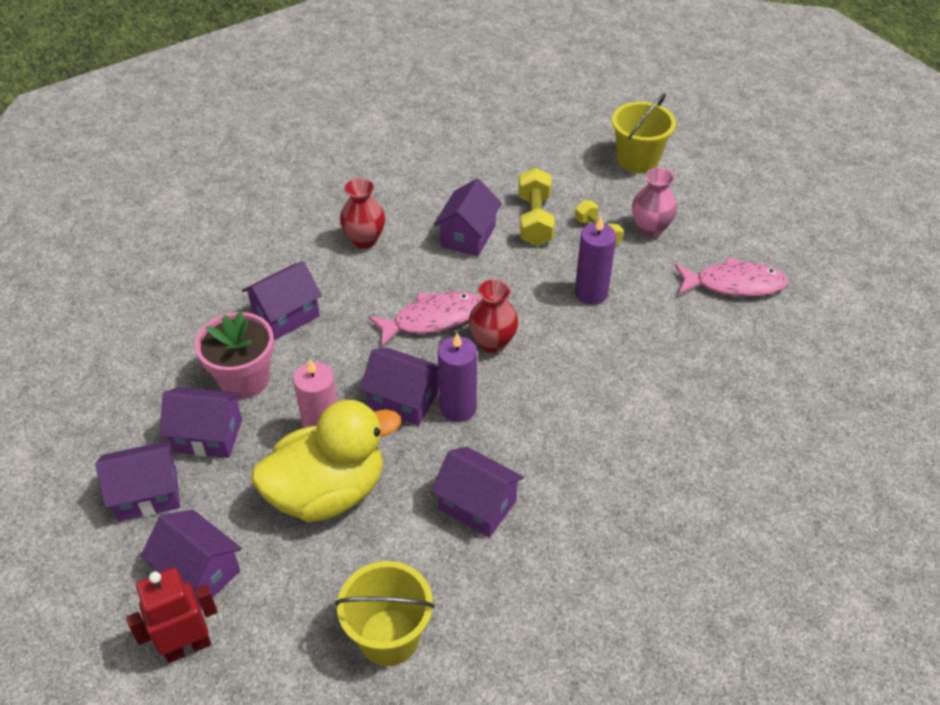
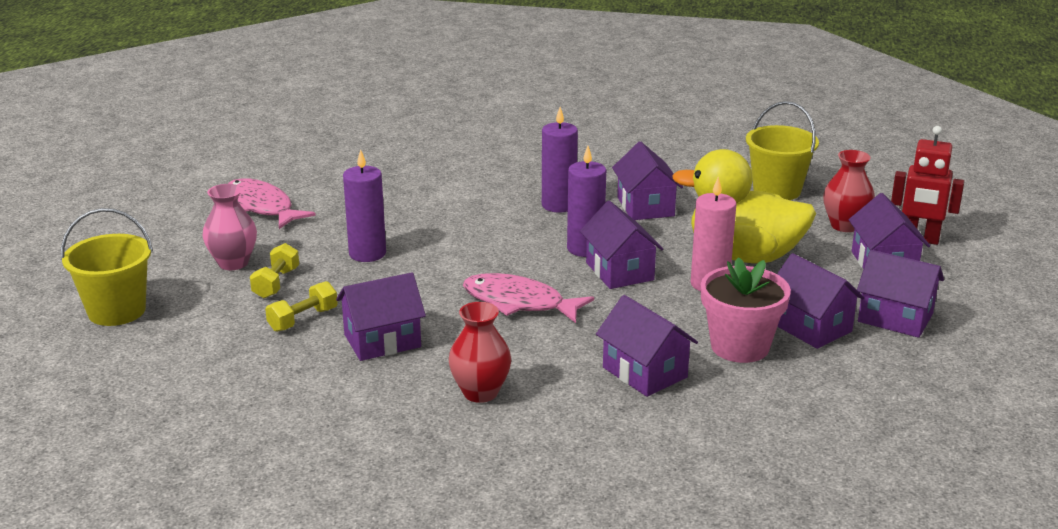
camera: 135 degrees left, 20 degrees down
(286, 315) = (645, 372): purple house -> purple house turned 45 degrees clockwise
(492, 342) = (497, 266): red vase -> red vase (845, 225)
(535, 220) = (303, 319): yellow dumbbell -> yellow dumbbell, size x0.66
(546, 450) = (558, 205): none -> purple candle

